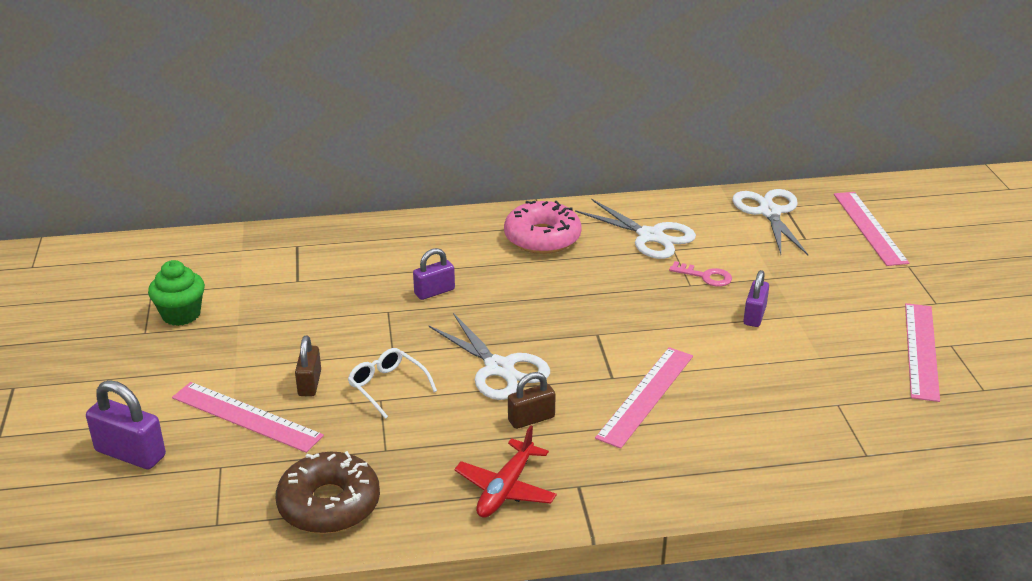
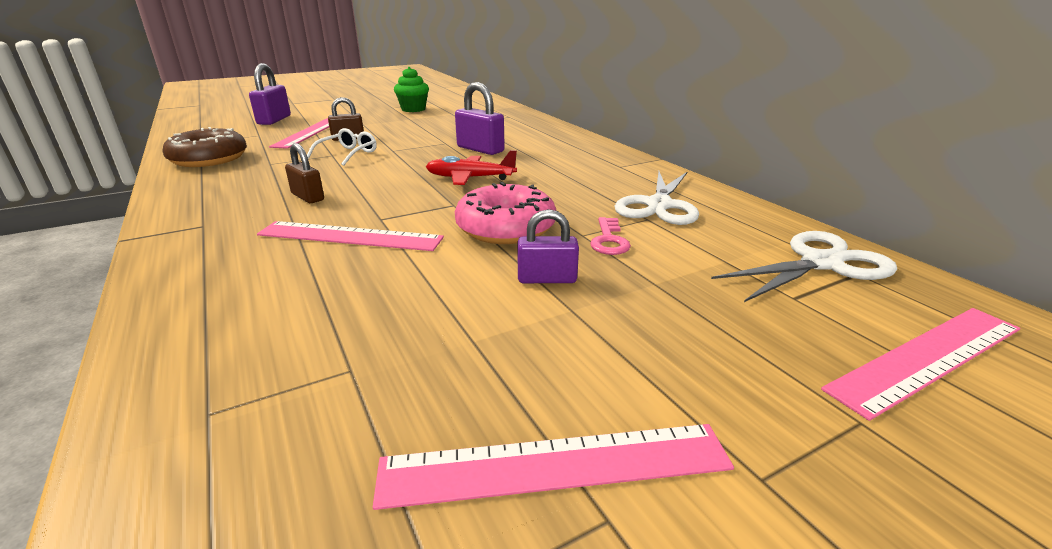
camera: 70 degrees right, 5 degrees down
(434, 292) = (480, 149): purple padlock -> purple padlock, size x1.51
(499, 368) = (381, 179): white scissors -> none
(505, 489) = (207, 201): red plane -> red plane (470, 178)
(542, 238) = (598, 167): pink donut -> pink donut (506, 228)

